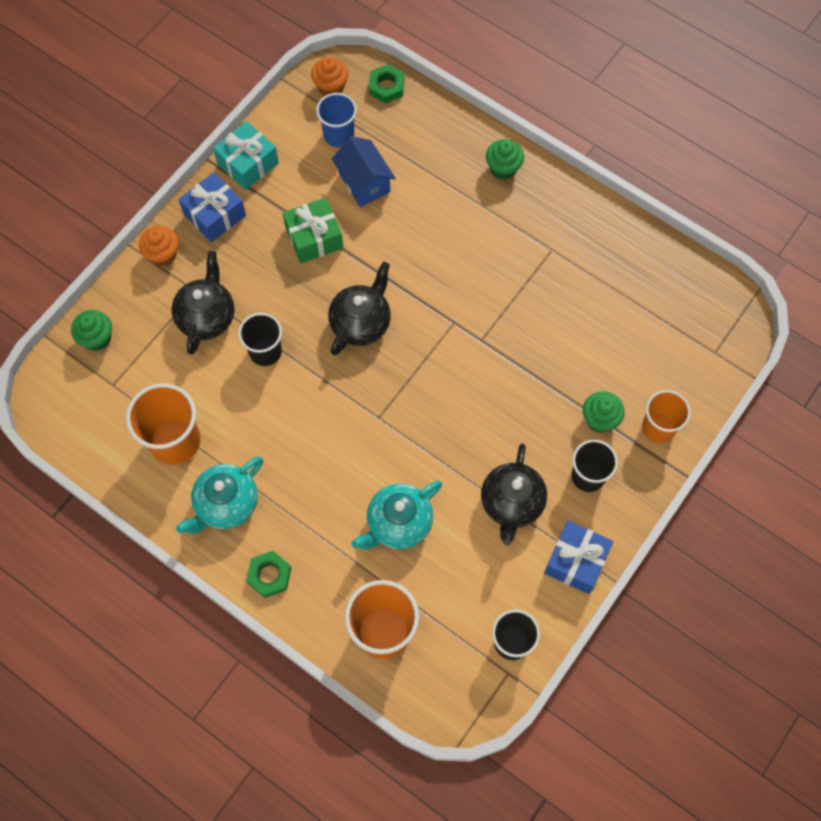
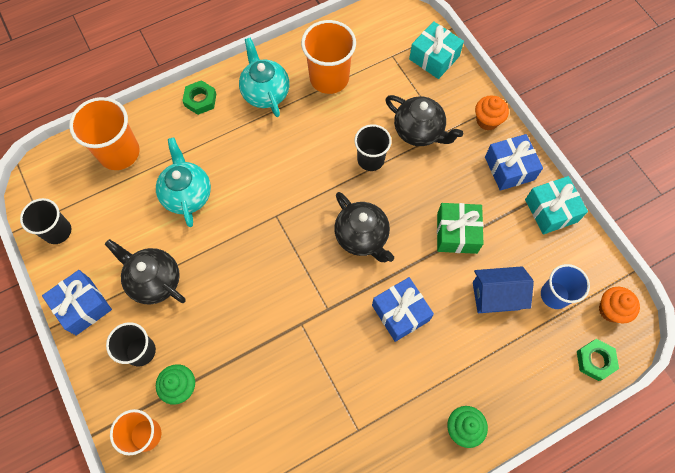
camera: 115 degrees right, 0 degrees up
(97, 338) = (434, 58): green cupcake -> turquoise gift
(424, 257) = (400, 313): none -> blue gift

